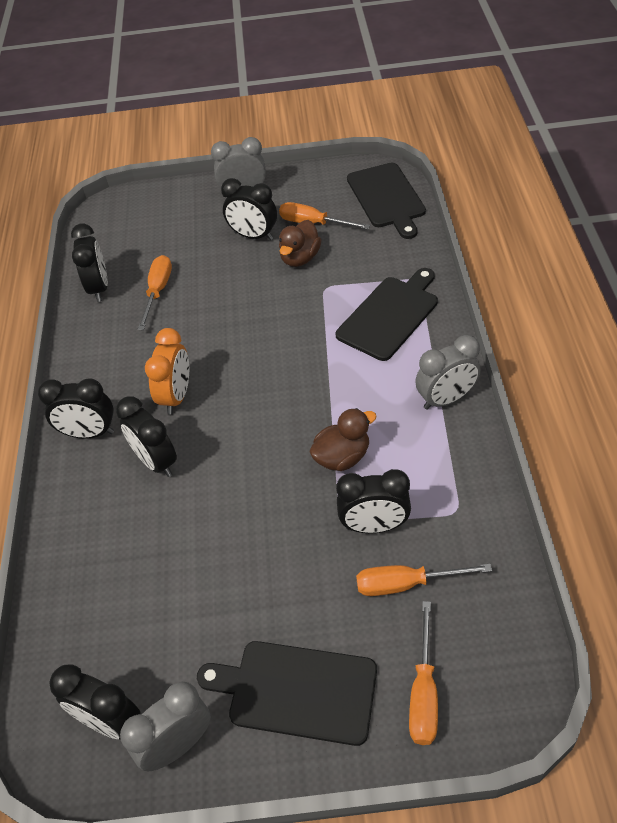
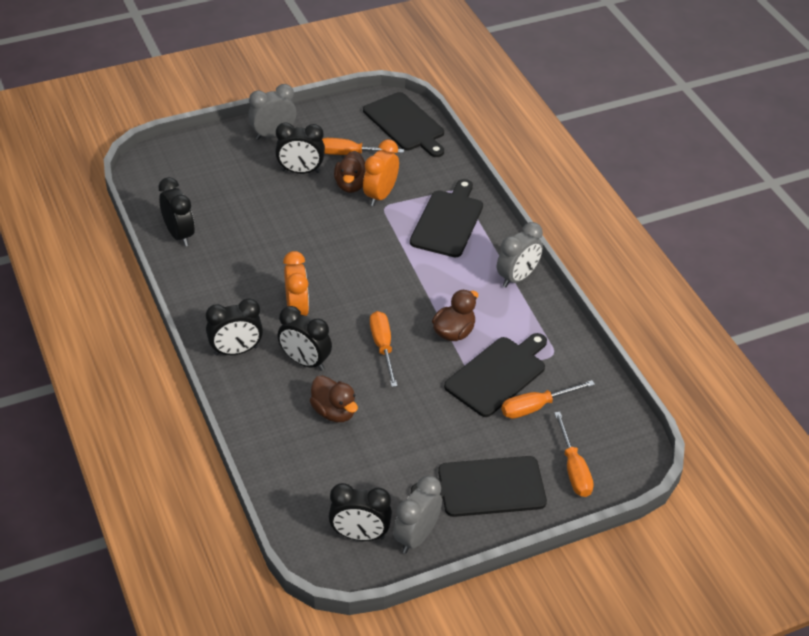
camera: 25 degrees left, 5 degrees down
(158, 291) = (236, 230): orange screwdriver -> orange screwdriver (383, 347)
(158, 535) = (334, 412): none -> brown duck
(326, 274) = (380, 195): none -> orange clock
(374, 526) = (498, 374): black clock -> black cutting board

